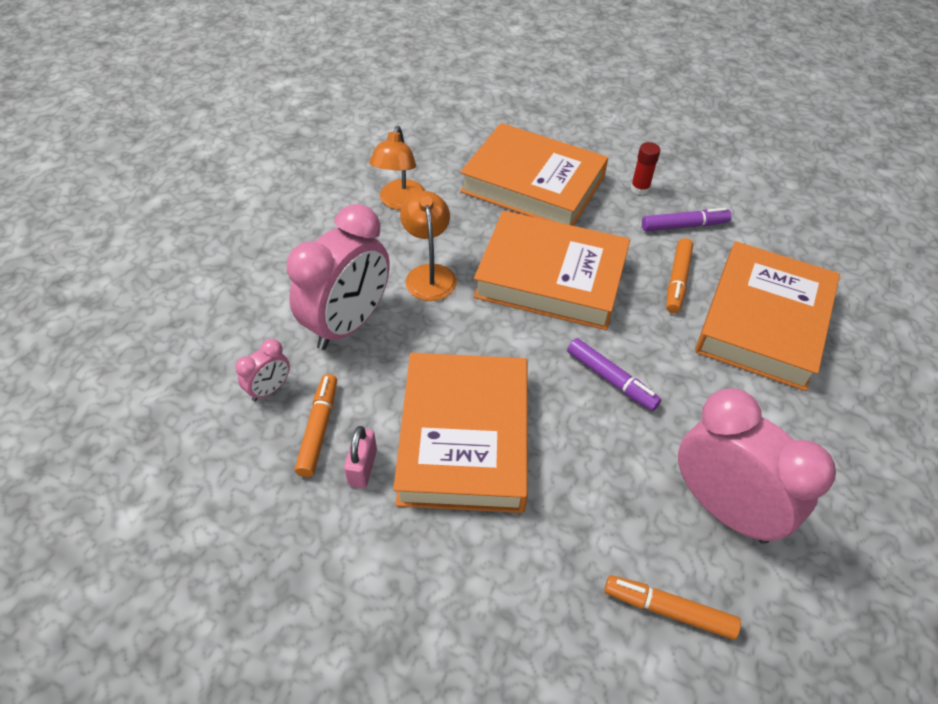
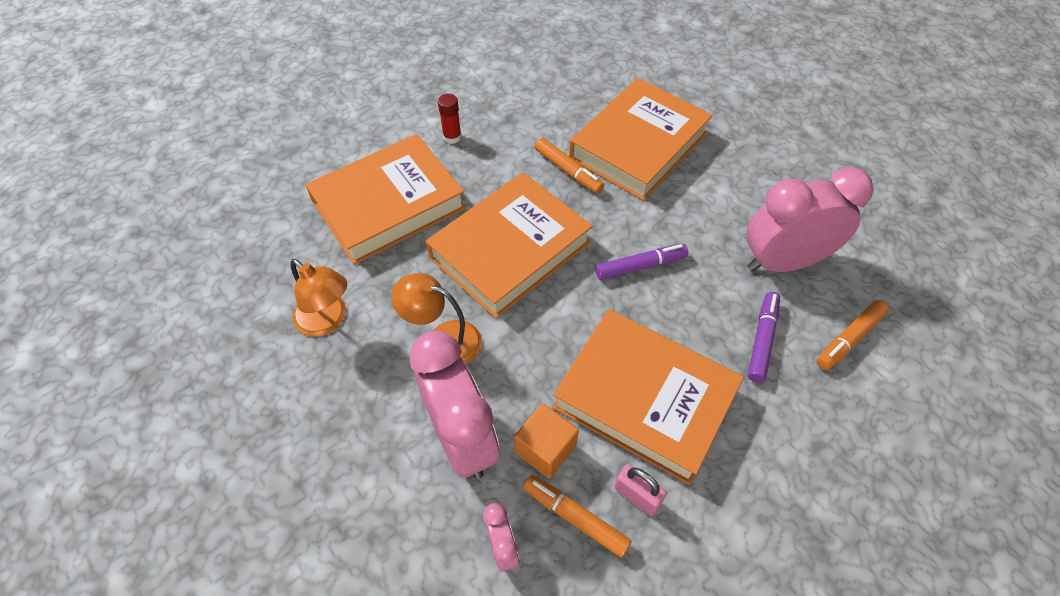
camera: 60 degrees left, 5 degrees up
(370, 383) = (545, 449): none -> orange cube
(684, 226) = (514, 134): purple marker -> purple marker (762, 340)
(763, 321) = (638, 145): orange book -> orange book turned 75 degrees clockwise

